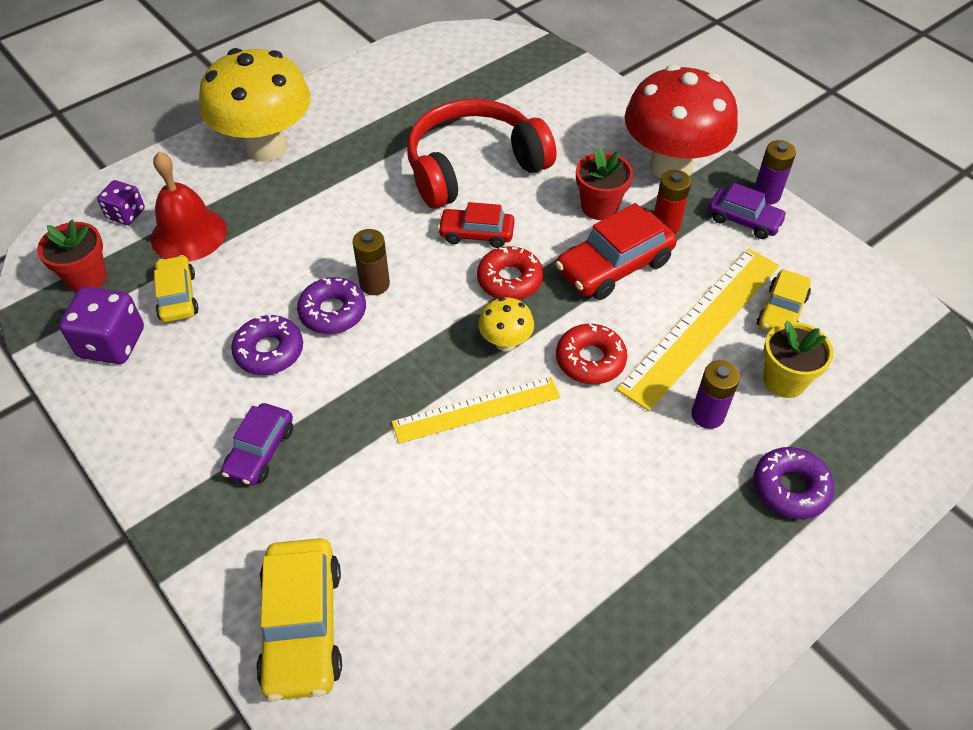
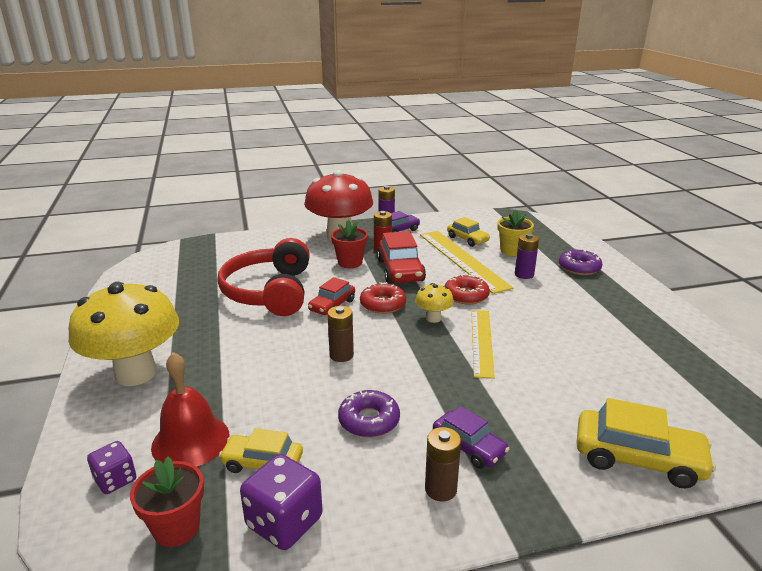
camera: 65 degrees left, 25 degrees down
(188, 444) = (440, 489): none -> brown battery
(333, 312) = (353, 380): purple donut -> none

